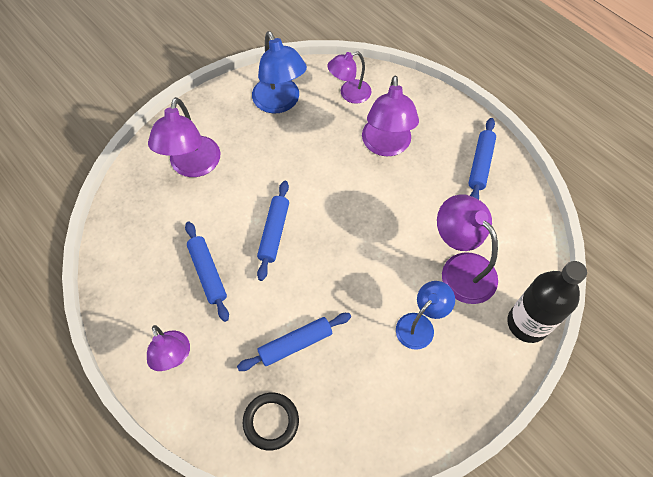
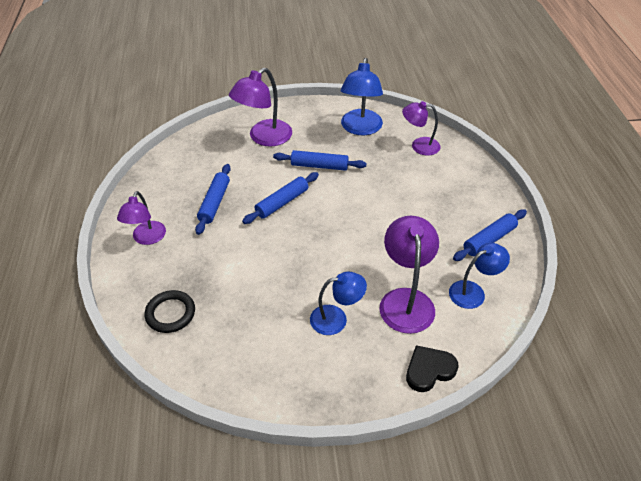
camera: 35 degrees right, 15 degrees down
(295, 344) = (232, 277): blue rolling pin -> blue rolling pin (319, 166)
(386, 146) = (418, 190): purple lamp -> none
(505, 225) = (473, 291): none -> blue lamp
(527, 323) = (429, 370): black bottle -> black heart

